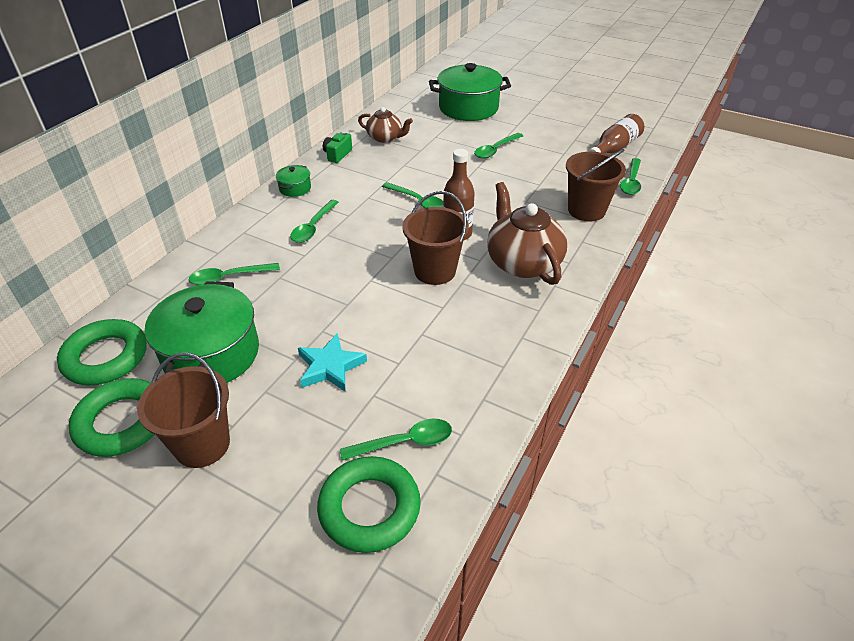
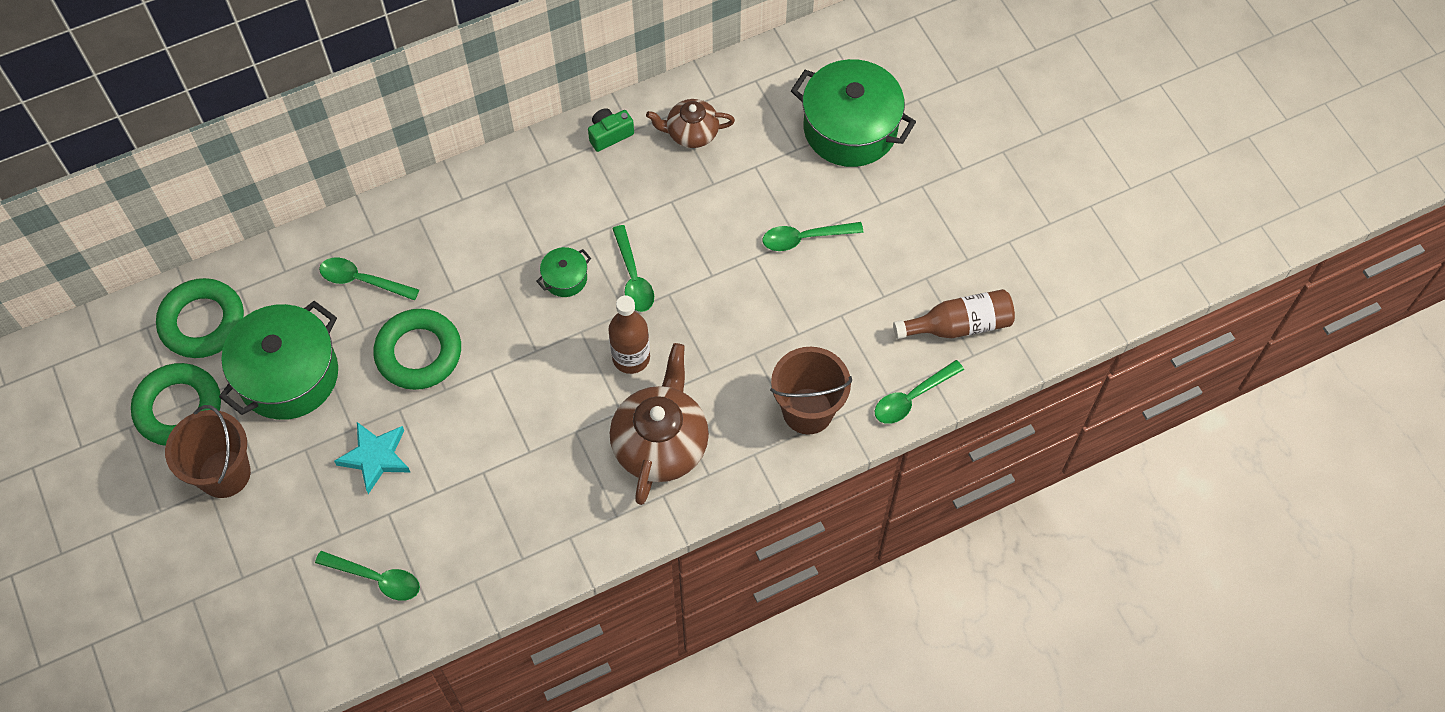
camera: 35 degrees right, 20 degrees up
(295, 188) = (518, 172): green pot -> green pot (565, 278)
(313, 227) = (492, 252): green spoon -> none
(369, 508) = (305, 619): green ring -> green ring (419, 353)
(385, 138) = (691, 133): brown teapot -> brown teapot turned 120 degrees clockwise
(435, 271) = (562, 398): brown bucket -> none

